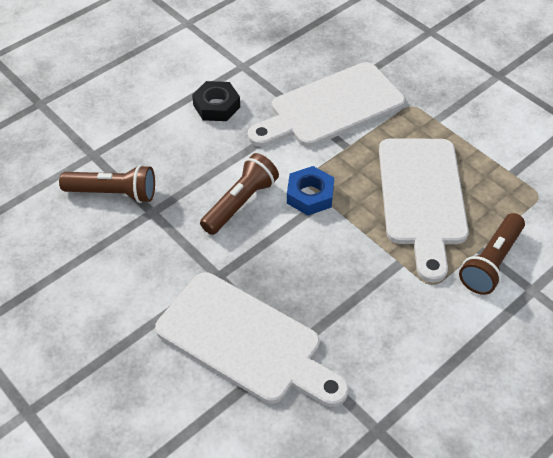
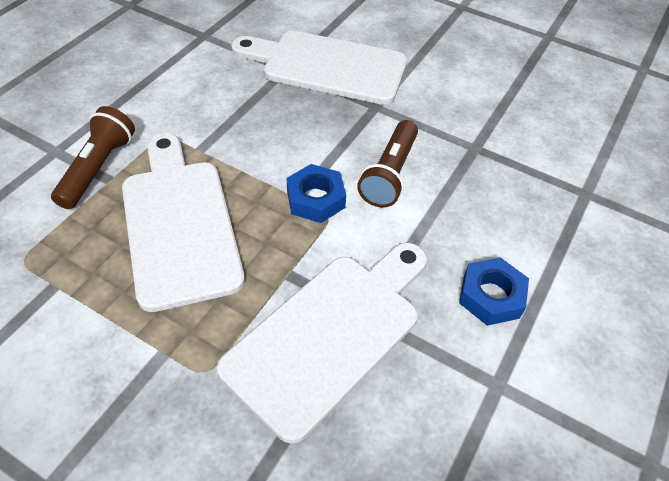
camera: 160 degrees right, 0 degrees up
(113, 193) = (528, 157): brown flashlight -> none
(216, 106) = (491, 296): black nut -> blue nut

